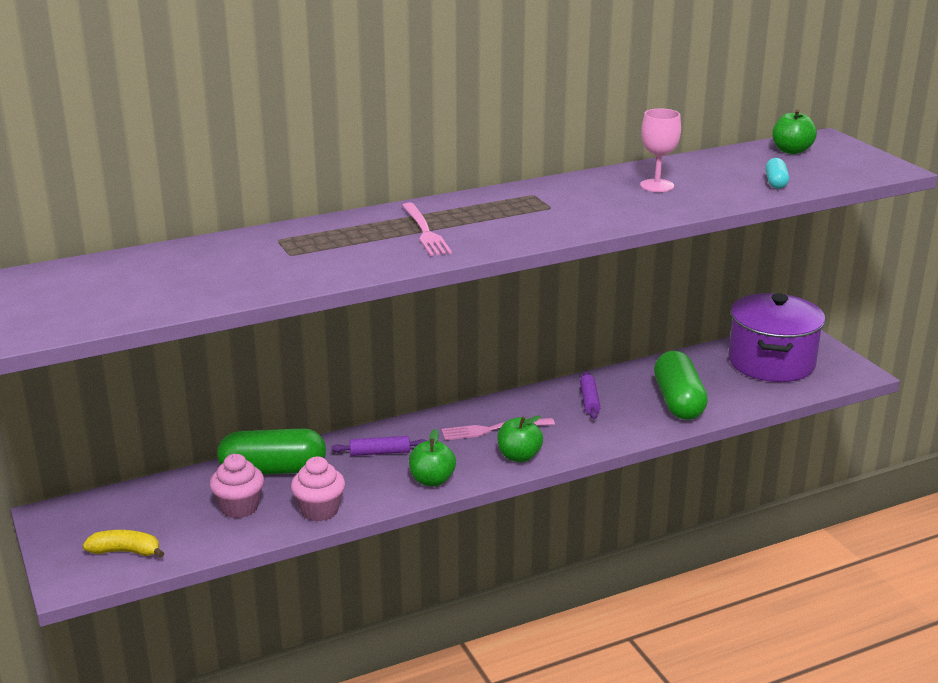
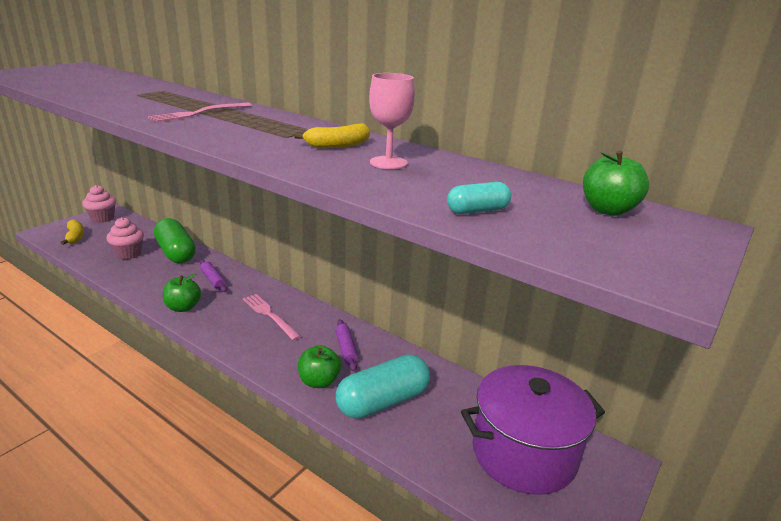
camera: 60 degrees right, 0 degrees up
(319, 510) = (131, 278): pink cupcake -> pink cupcake (102, 218)
(519, 456) = (234, 335): green apple -> green apple (319, 381)
(589, 401) = (346, 349): purple rolling pin -> purple rolling pin turned 75 degrees counterclockwise
(594, 193) = (338, 145): none -> yellow banana
(678, 401) = (383, 401): green capsule -> turquoise capsule

